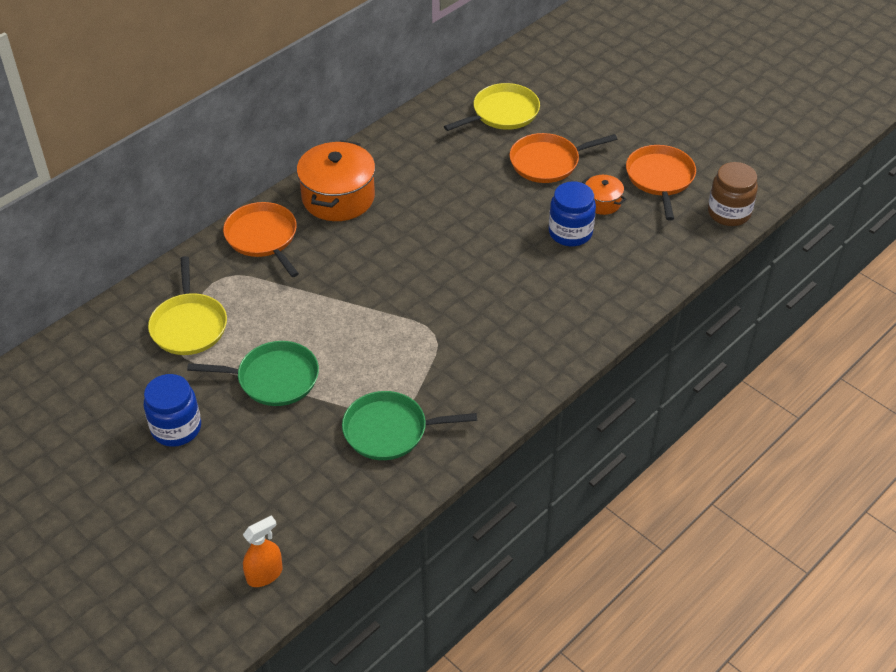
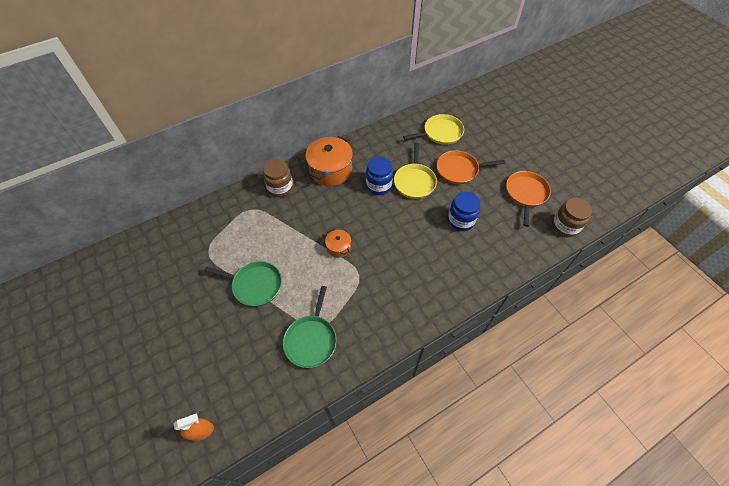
camera: 15 degrees right, 10 degrees up
(176, 428) = (188, 307): blue jar -> blue jar (379, 186)
(189, 325) = (220, 237): yellow pan -> yellow pan (414, 181)
(263, 237) = (280, 188): orange pan -> brown jar
(390, 430) = (311, 339): green pan -> green pan turned 90 degrees counterclockwise
(602, 202) = (486, 203): orange pot -> orange pot (338, 247)

